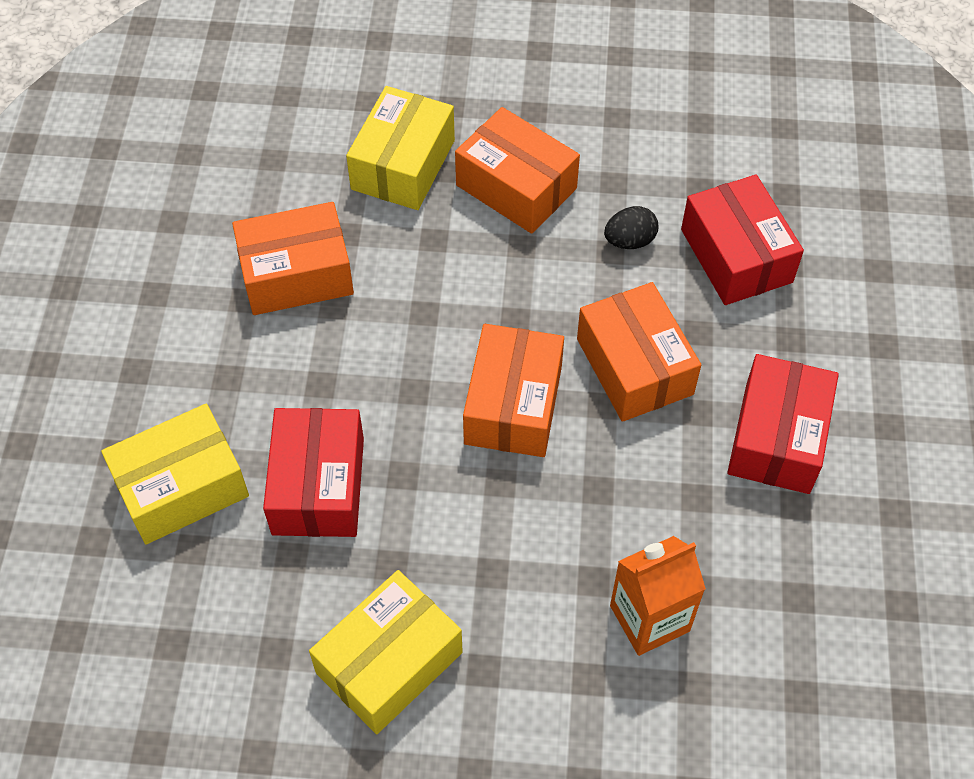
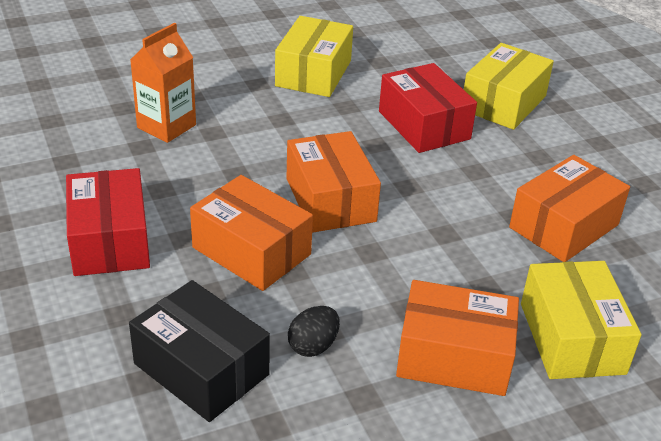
camera: 150 degrees right, 20 degrees down
(736, 256) = (201, 369): red box -> black box

